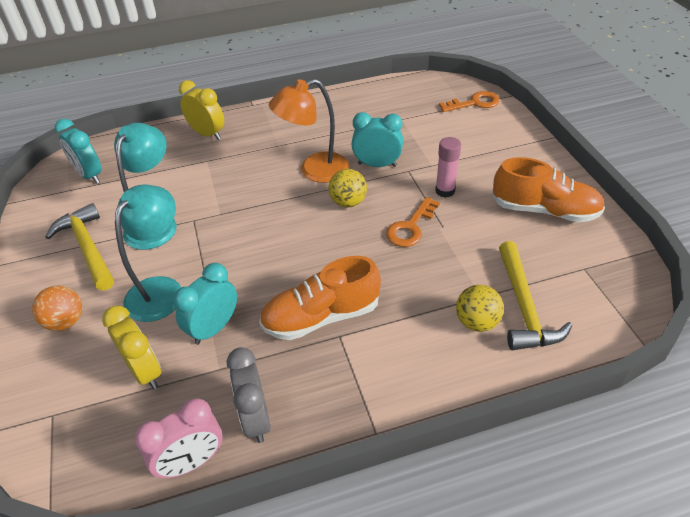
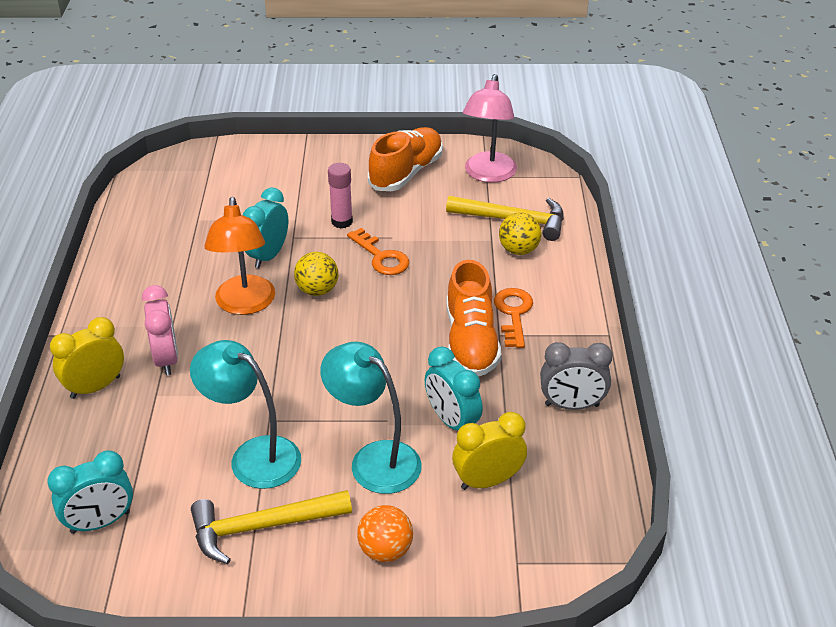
camera: 75 degrees left, 5 degrees down
(192, 462) = (604, 454): pink clock -> pink clock (166, 359)
(474, 103) = (211, 162): orange key -> orange key (513, 314)
(588, 269) = (488, 174): none -> pink lamp

